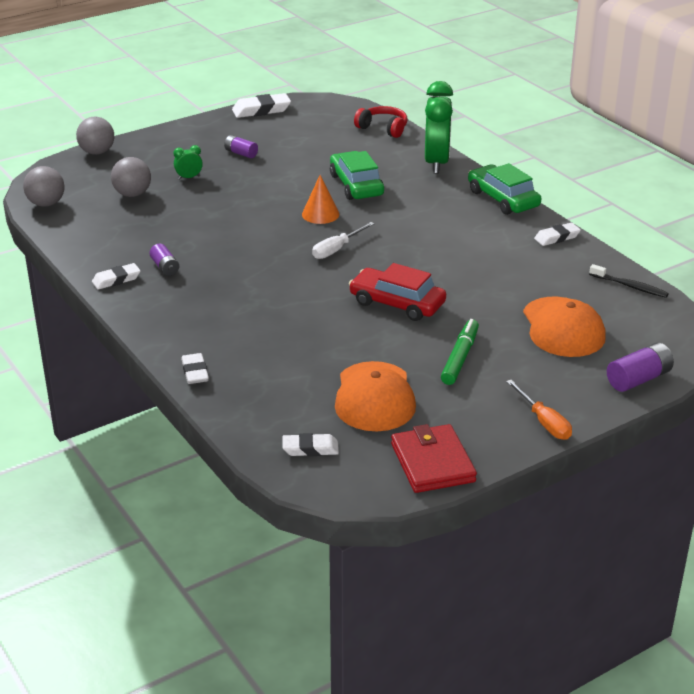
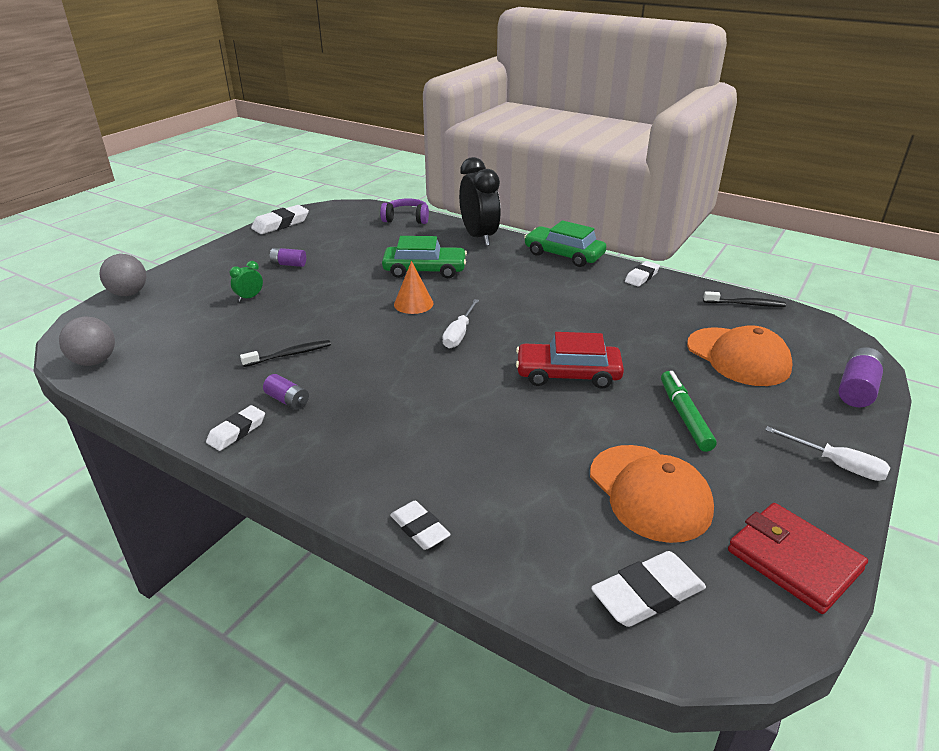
camera: 25 degrees left, 0 degrees up
(132, 194) = (196, 328): grey ball -> none
(189, 233) = (289, 355): none -> black toothbrush
(310, 449) = (647, 594): white eraser -> white eraser, size x1.51
(356, 185) = (424, 270): green car -> green car turned 135 degrees clockwise
(383, 128) = (406, 219): red headphones -> purple headphones
(436, 163) = (479, 237): green clock -> black clock
(544, 422) = (837, 465): orange screwdriver -> white screwdriver

